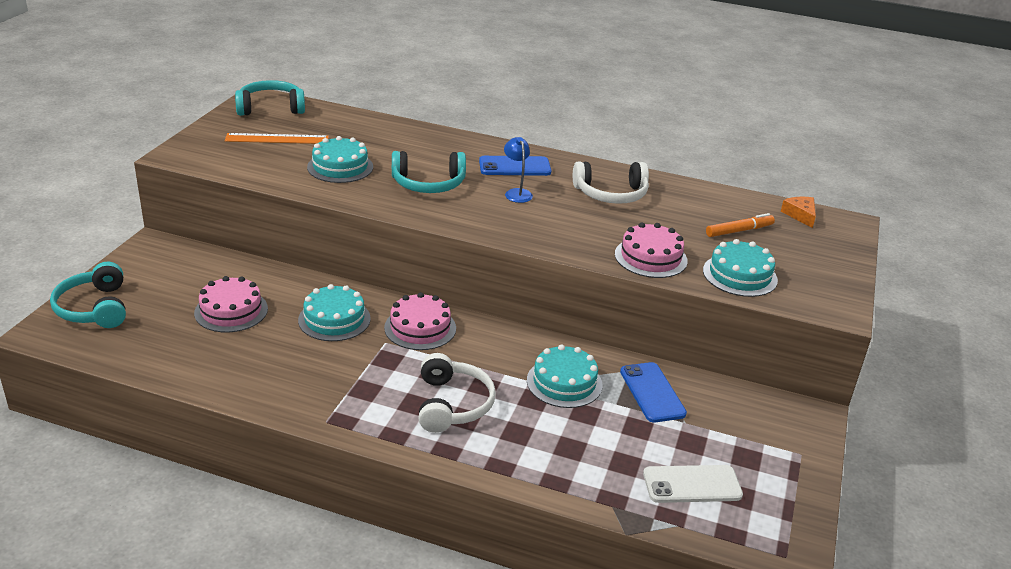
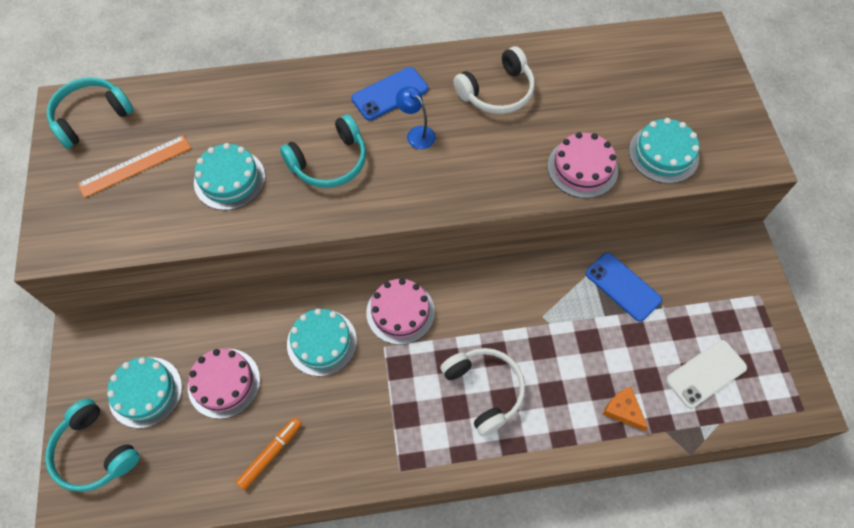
camera: 25 degrees left, 30 degrees up
(564, 382) = (553, 313): turquoise cake -> turquoise cake (145, 392)
(739, 231) = (629, 90): orange marker -> orange marker (270, 454)
(800, 215) = (663, 41): orange cheese -> orange cheese (623, 410)

